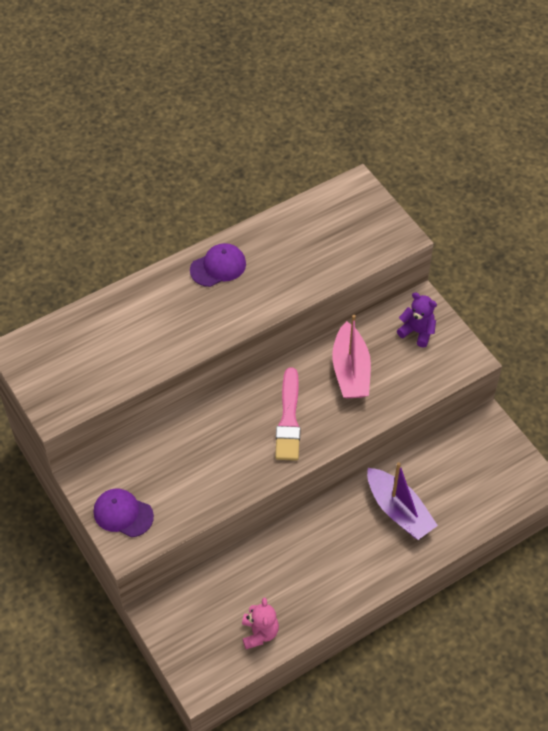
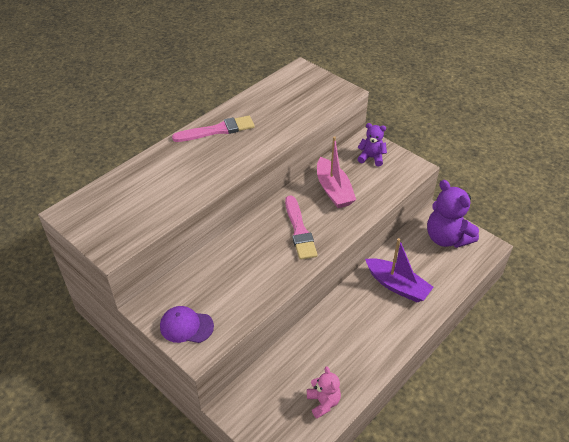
camera: 15 degrees left, 10 degrees down
(218, 267) = (217, 130): purple cap -> pink brush
(488, 459) = (446, 238): none -> purple teddy bear

